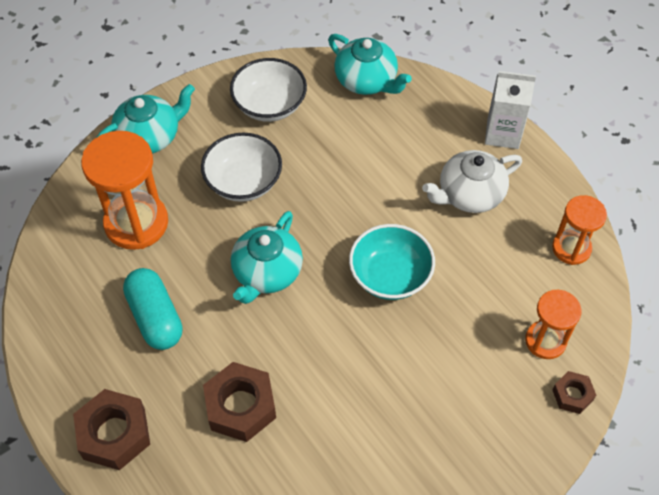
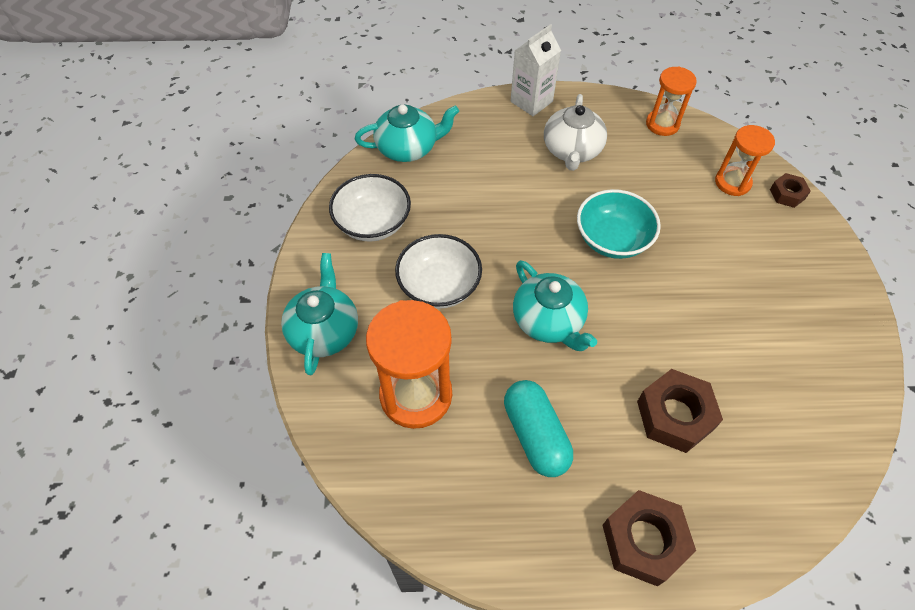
camera: 55 degrees left, 0 degrees up
(155, 317) = (535, 435): turquoise capsule -> turquoise capsule turned 60 degrees clockwise

